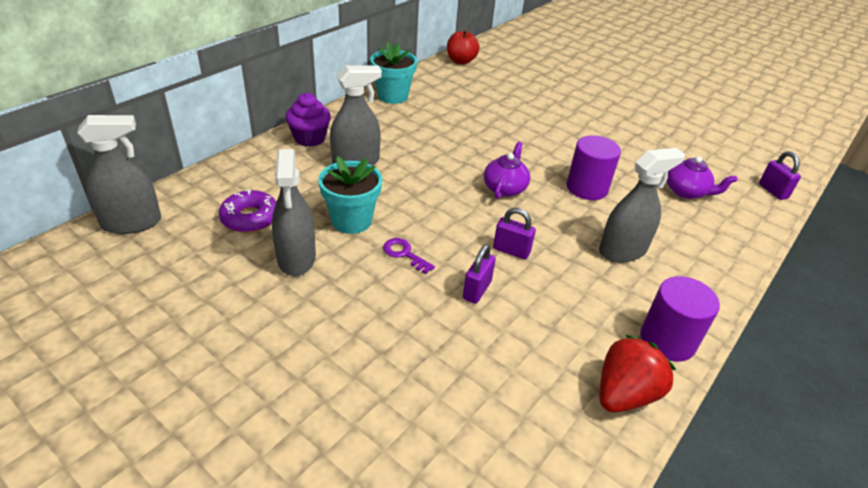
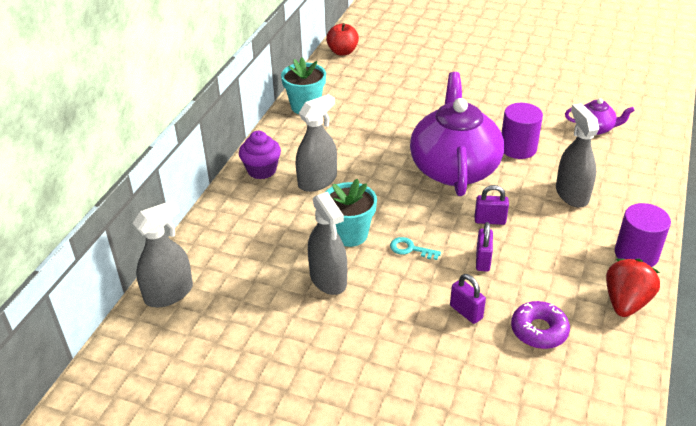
camera: 15 degrees left, 0 degrees up
(250, 218) = (265, 258): purple donut -> purple donut (539, 330)
(404, 254) = (410, 249): purple key -> turquoise key
(505, 188) = (454, 168): purple teapot -> purple teapot, size x2.23
(622, 250) = (572, 194): grey spray bottle -> grey spray bottle turned 60 degrees counterclockwise
(773, 191) = (658, 108): purple padlock -> purple padlock (466, 312)

